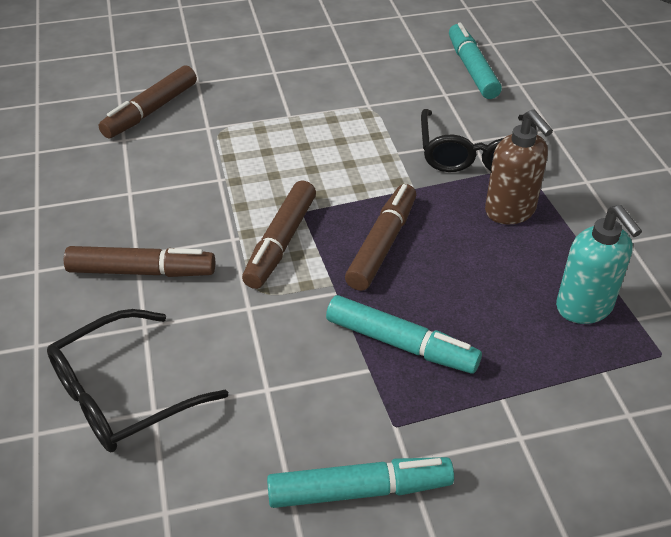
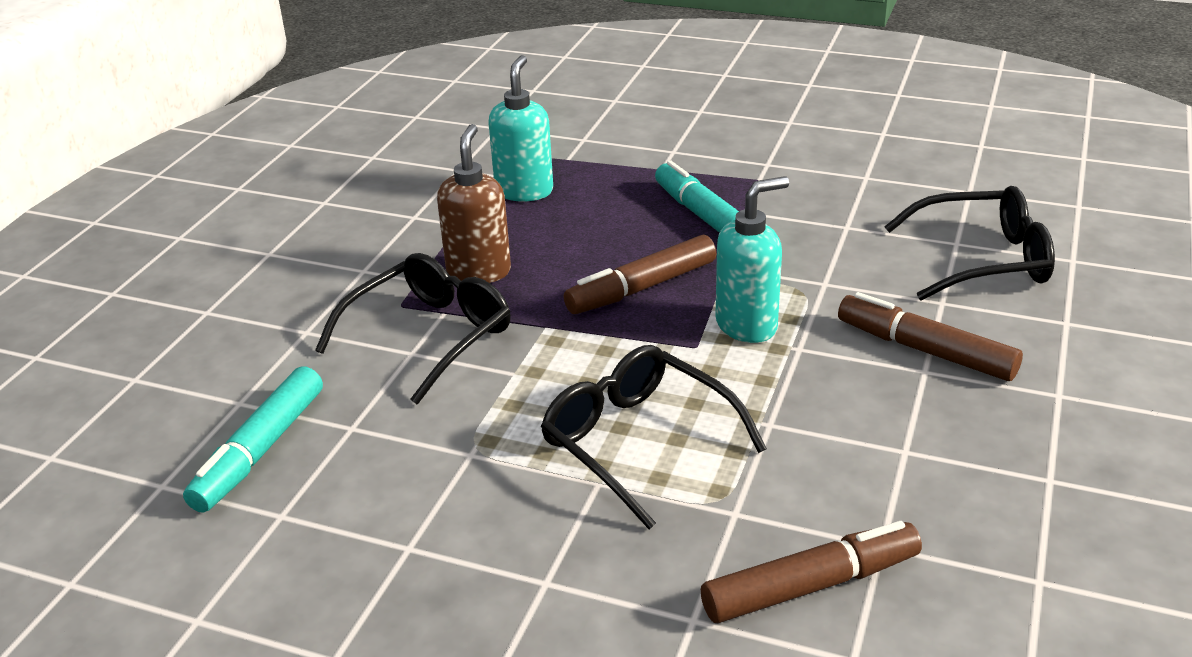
camera: 145 degrees left, 10 degrees down
(281, 242) = (747, 325): brown marker -> turquoise soap dispenser
(286, 141) = (638, 442): none -> black glasses
(359, 490) = (815, 161): turquoise marker -> none

